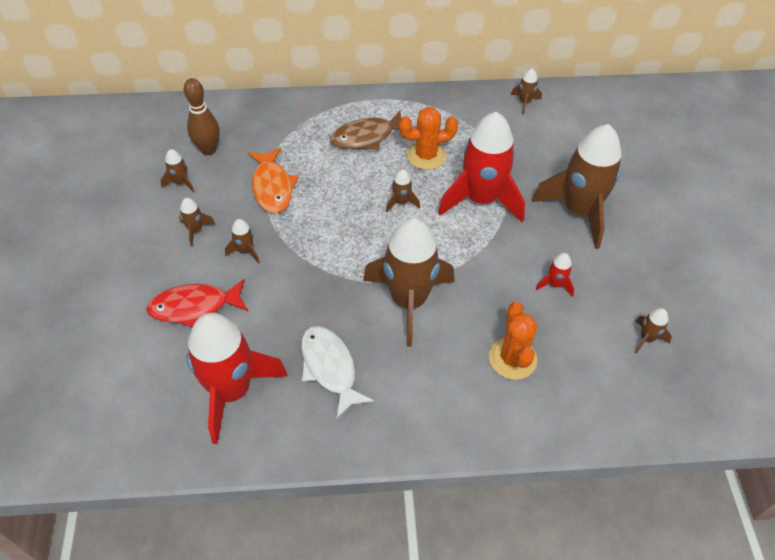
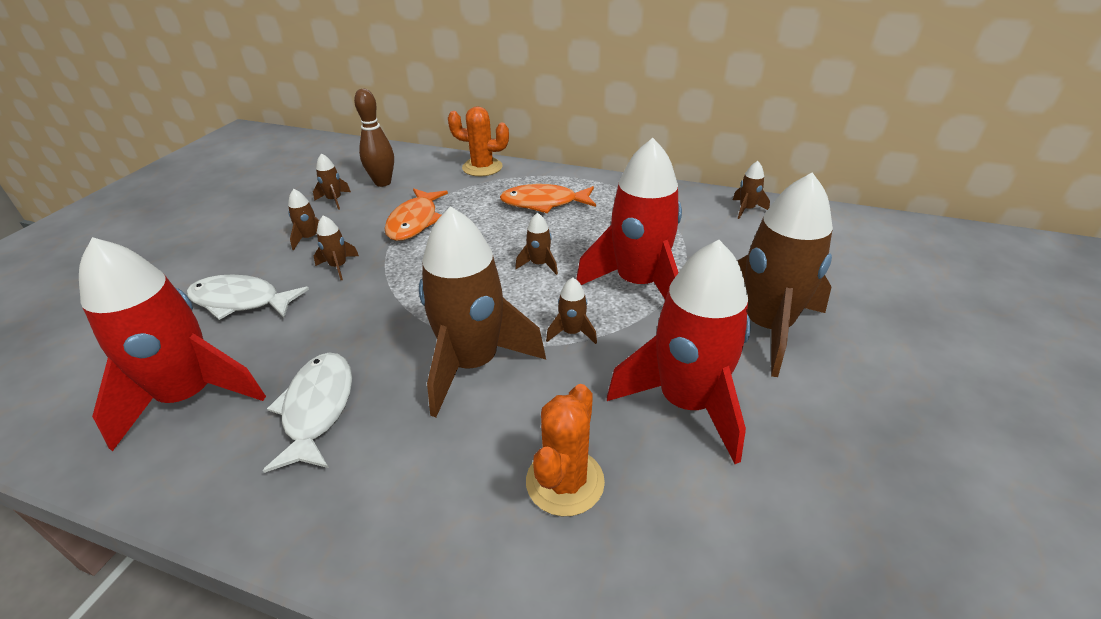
camera: 25 degrees right, 15 degrees down
(194, 307) = (241, 301): red fish -> white fish
(366, 137) = (544, 203): brown fish -> orange fish
(426, 155) = (598, 231): orange cactus -> orange cactus (482, 167)
(555, 284) = (686, 403): red rocket -> red rocket, size x2.45
(646, 338) = (808, 529): brown rocket -> brown rocket (572, 332)

